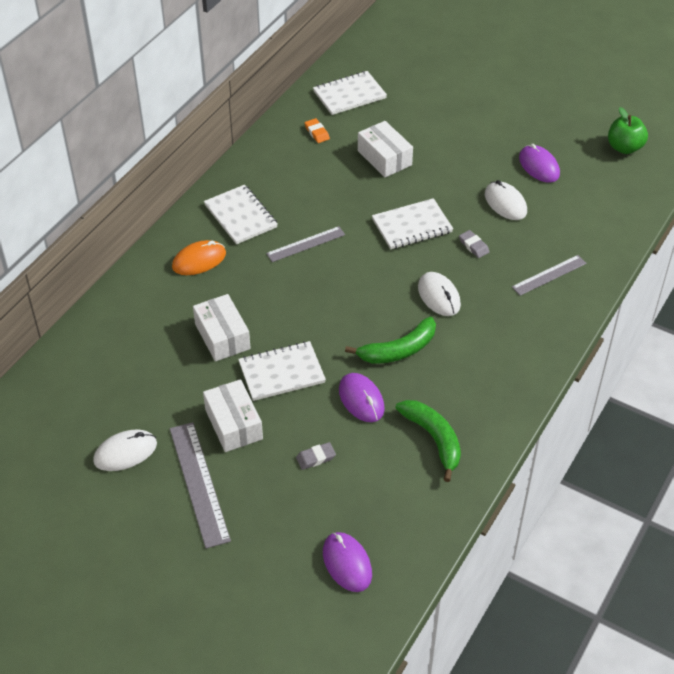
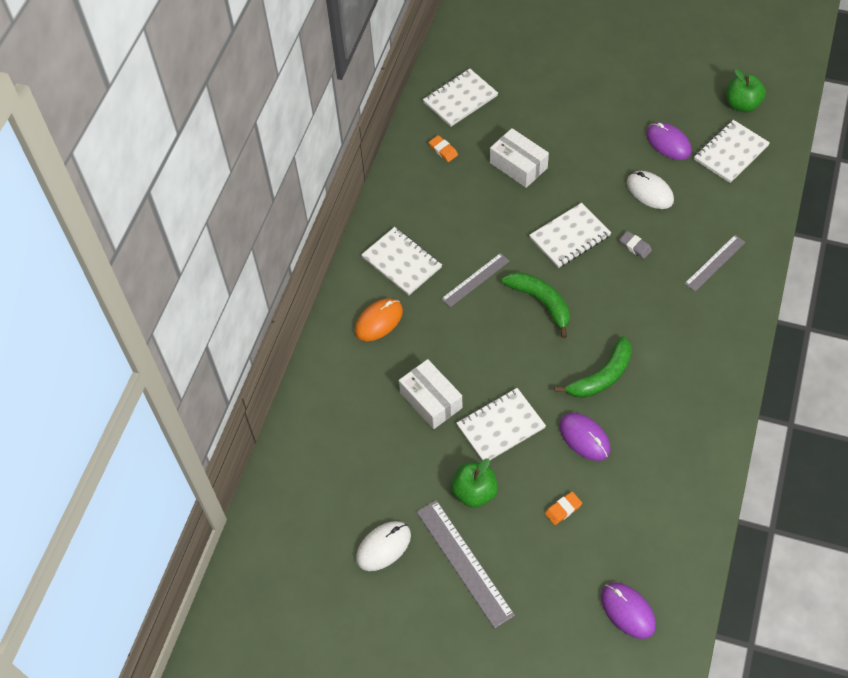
camera: 10 degrees left, 10 degrees up
(233, 424) = (474, 492): white box -> green apple
(316, 458) = (563, 509): grey eraser -> orange eraser
(433, 439) = (664, 463): green banana -> green banana (541, 302)
(439, 296) = (620, 309): white mouse -> none
(598, 185) = (731, 153): none -> white notebook

